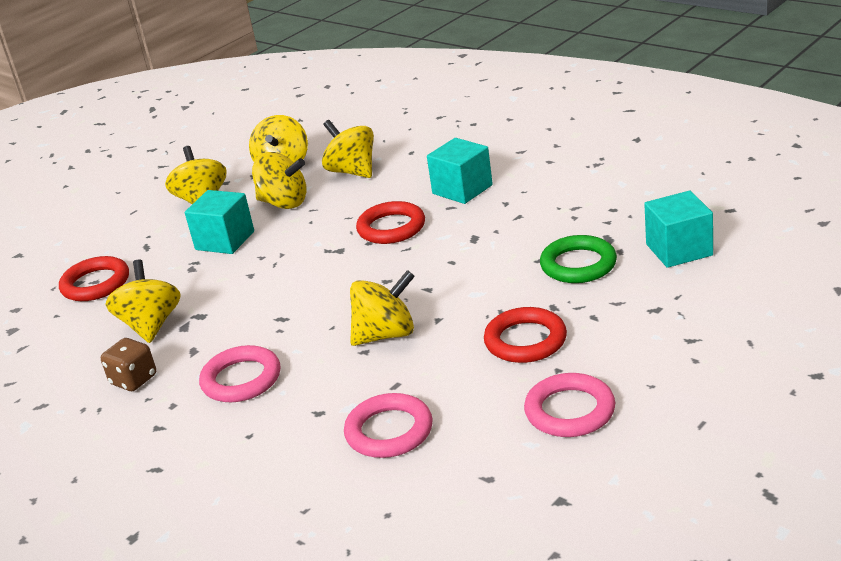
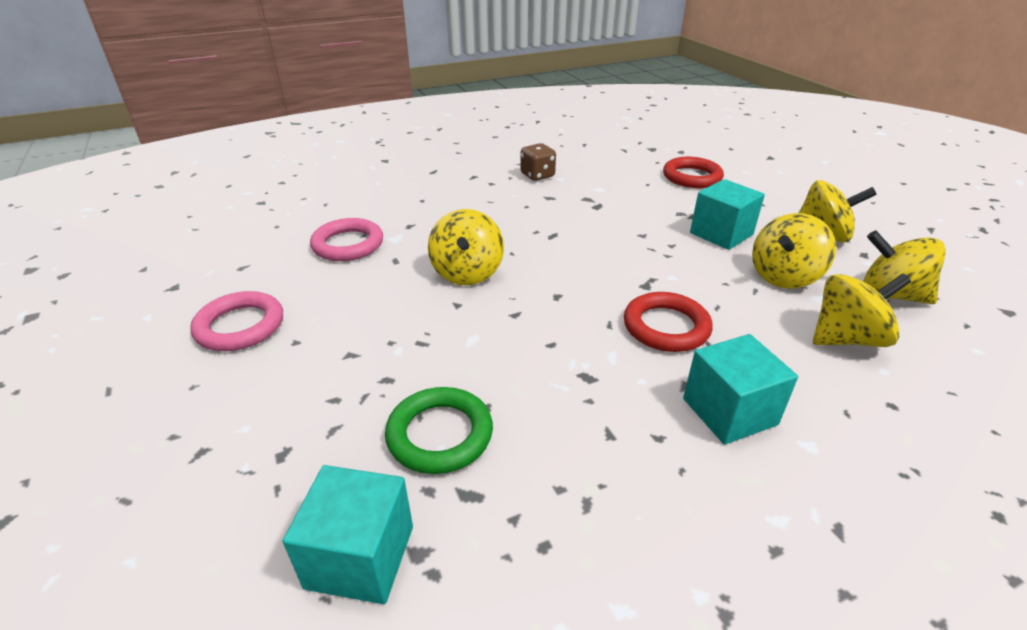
camera: 110 degrees right, 5 degrees up
(151, 325) = (603, 188): yellow spinning top -> none
(241, 379) = (488, 207): pink ring -> none
(525, 340) = (359, 340): red ring -> none

